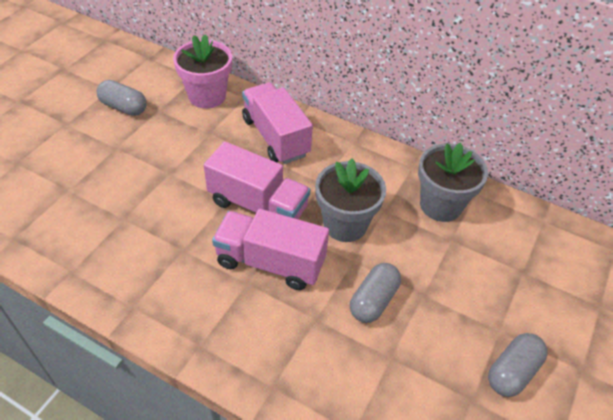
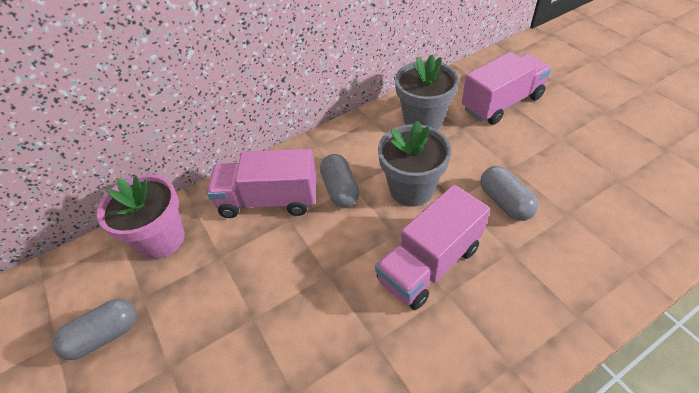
camera: 55 degrees left, 0 degrees up
(258, 205) = (350, 248): pink truck -> pink truck (502, 103)
(512, 371) = (599, 147): grey capsule -> grey capsule (340, 189)

